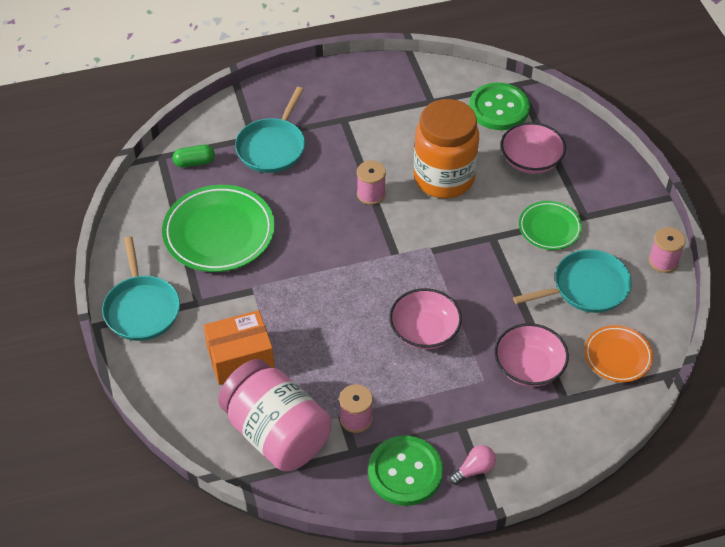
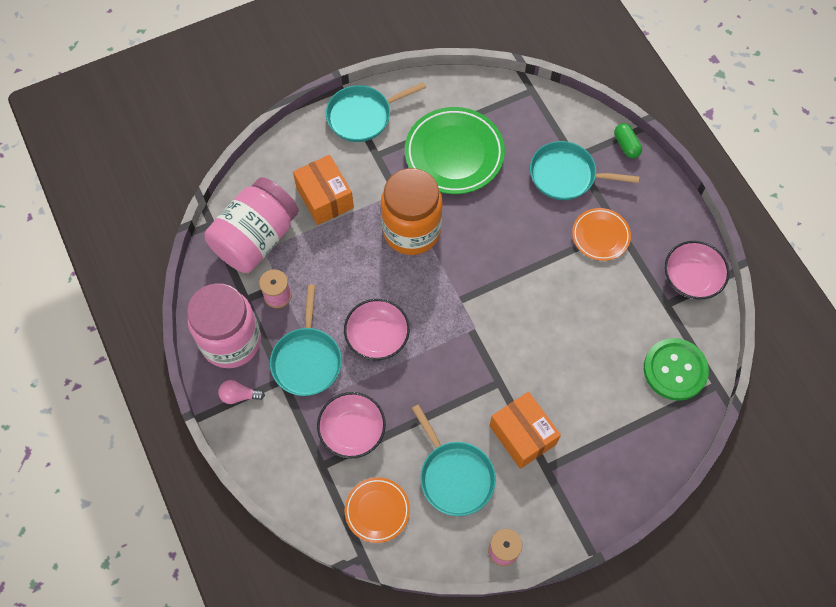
camera: 80 degrees right, 15 degrees up
(194, 162) = (531, 117): green capsule -> green capsule (626, 145)
(348, 134) = (600, 236): none -> orange plate
(371, 194) = (528, 268): pink spool -> none
(405, 472) = (231, 341): green button -> pink jar
(441, 399) = (307, 360): none -> turquoise pan
(444, 178) = (564, 329): orange jar -> orange jar (411, 231)
(474, 470) = (239, 395): pink light bulb -> pink light bulb turned 135 degrees clockwise
(531, 160) = (609, 409): pink bowl -> pink bowl (691, 278)
(549, 228) = (522, 435): green plate -> orange box

